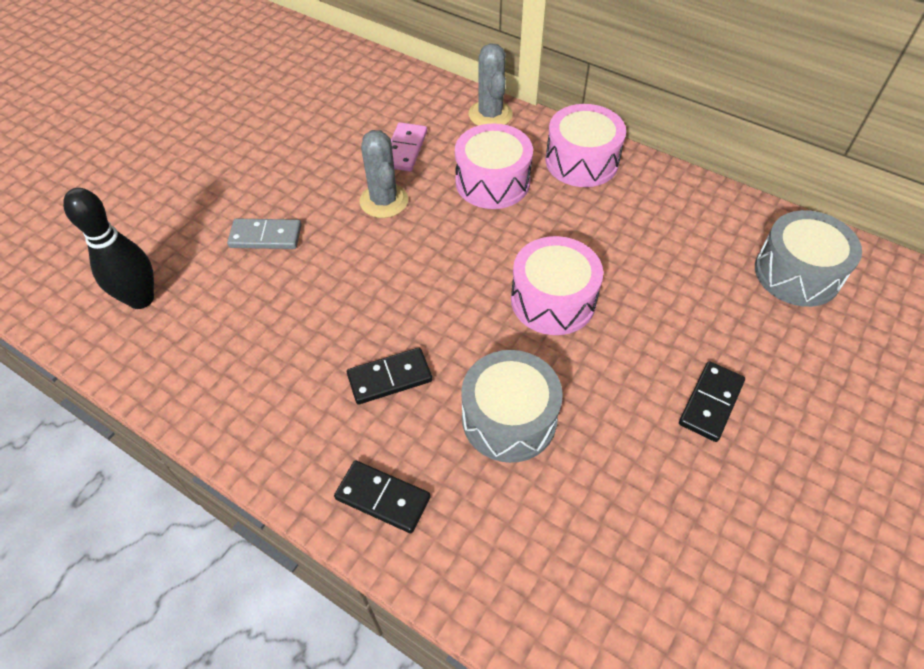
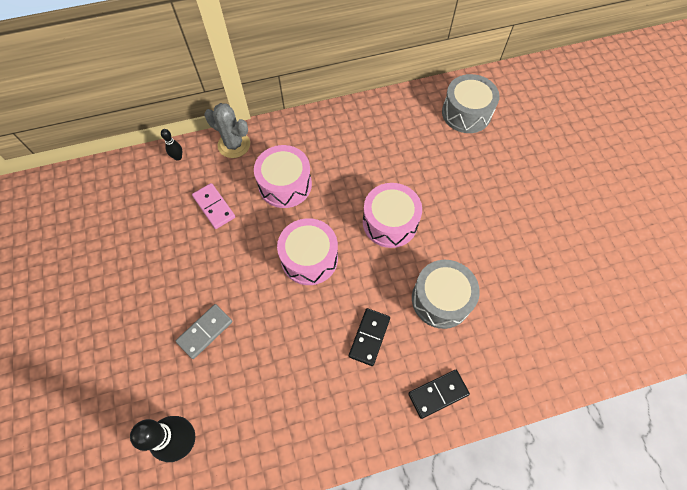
camera: 50 degrees left, 10 degrees up
(384, 201) = (243, 248): grey cactus -> none
(428, 89) = (178, 157): none -> black bowling pin
(582, 161) = (314, 133): pink drum -> pink drum (309, 258)
(711, 403) = (502, 208): black domino -> none

